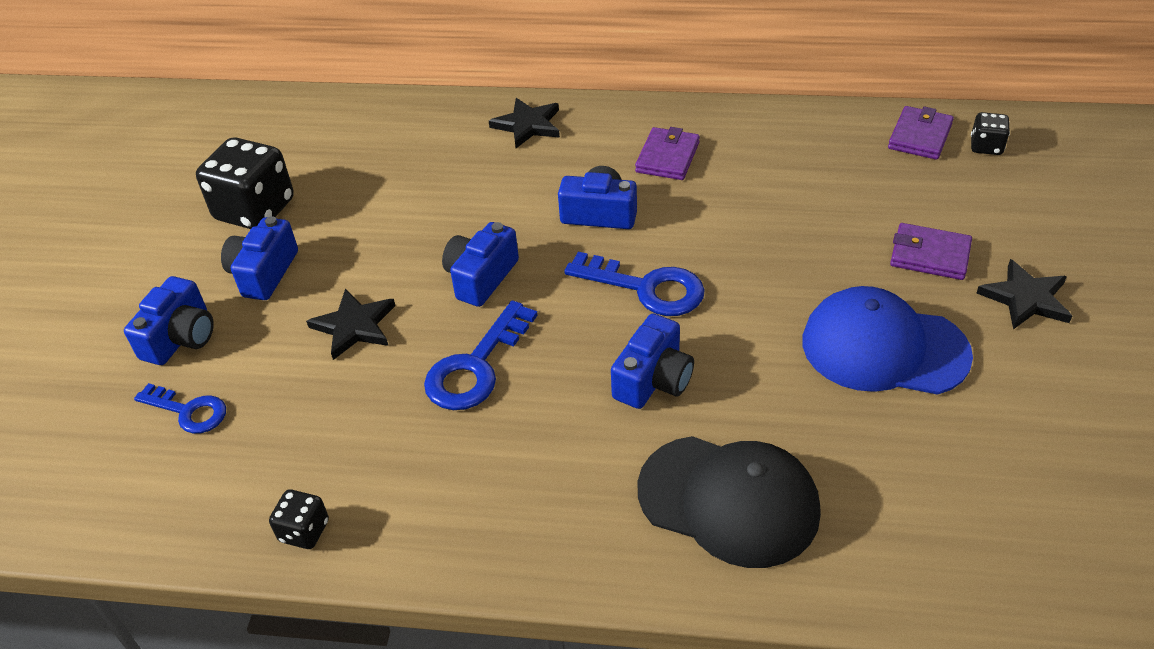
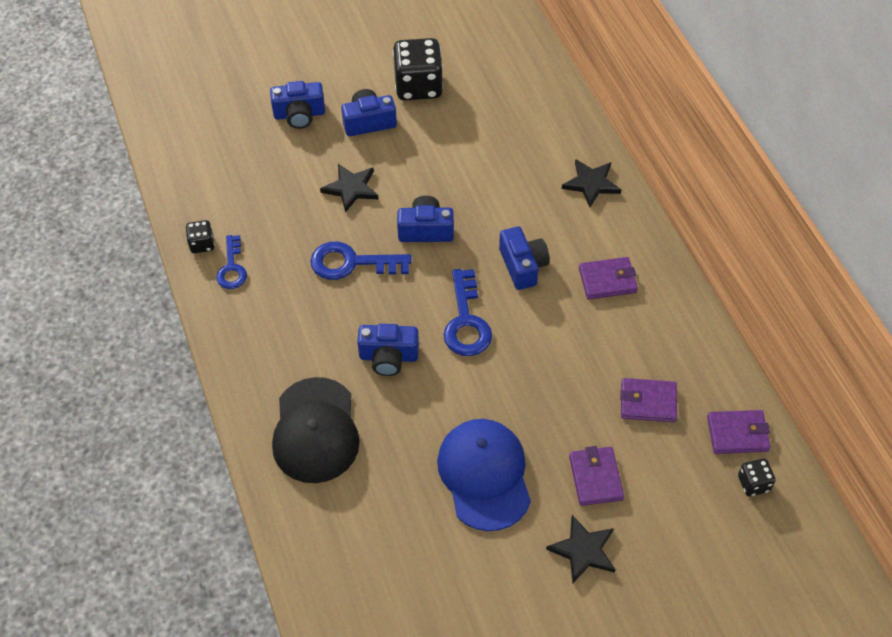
camera: 60 degrees right, 10 degrees up
(189, 411) = (251, 150): blue key -> blue key (232, 268)
(847, 183) = (648, 402): none -> purple wallet

